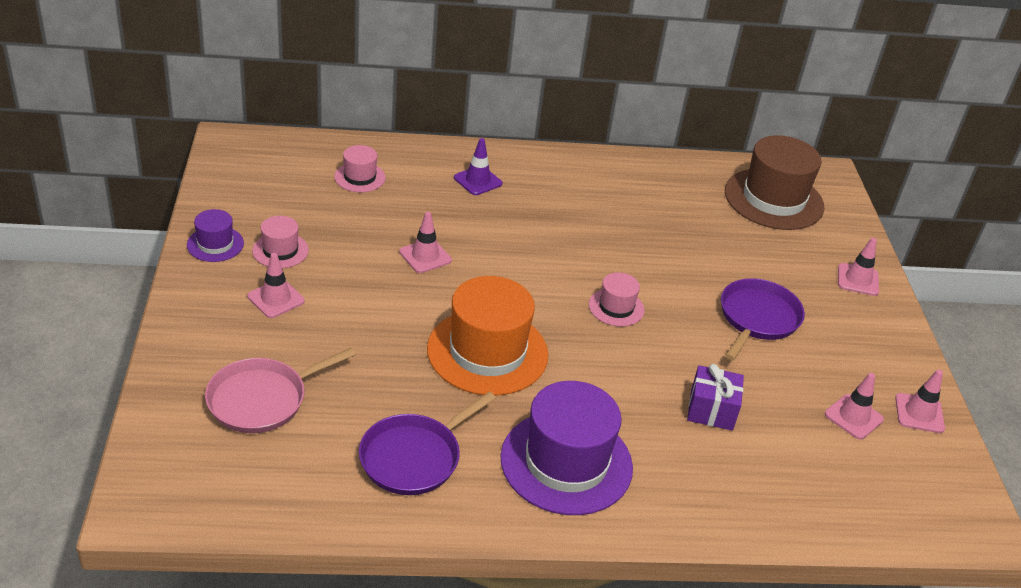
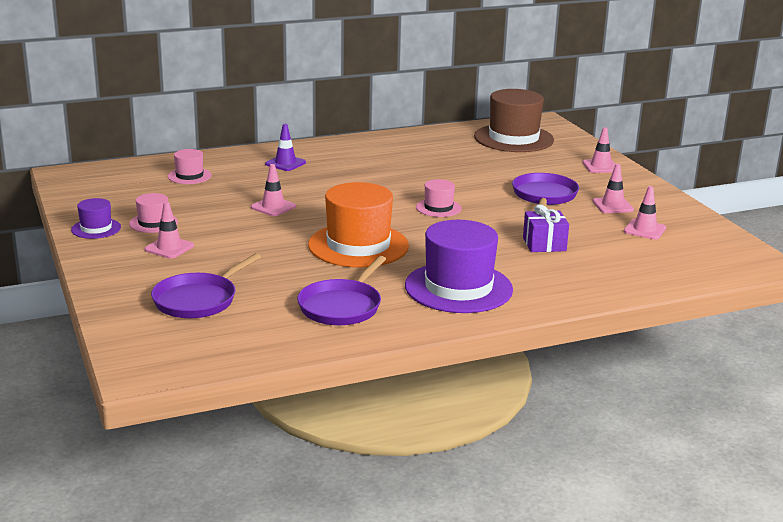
camera: 15 degrees left, 15 degrees down
(262, 399) = (198, 300): pink pan -> purple pan
(919, 413) = (687, 220): pink traffic cone -> pink traffic cone (612, 206)

